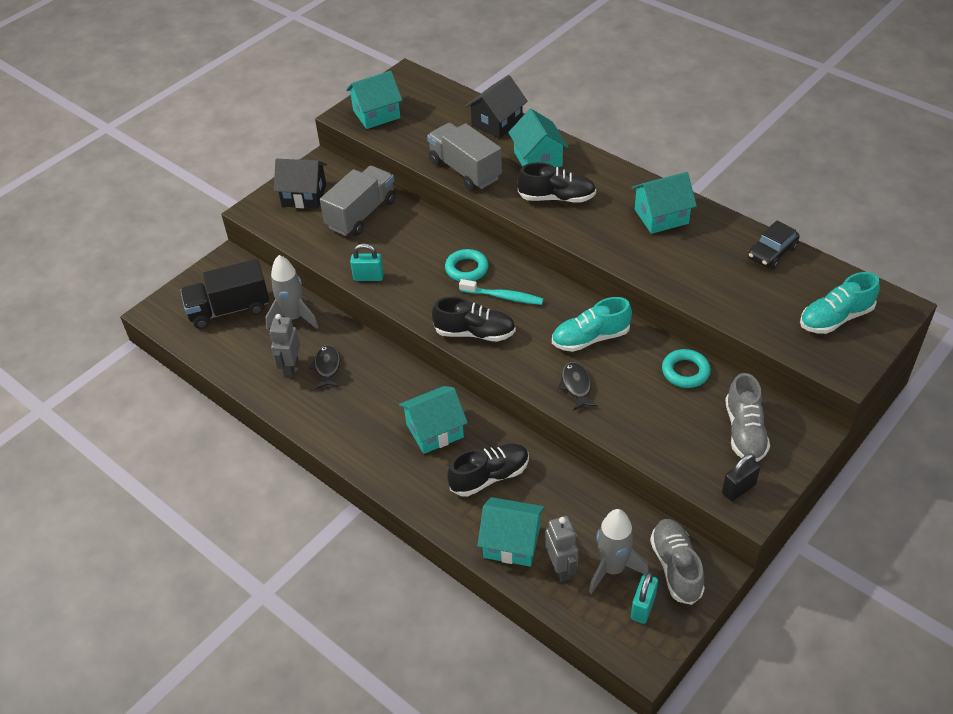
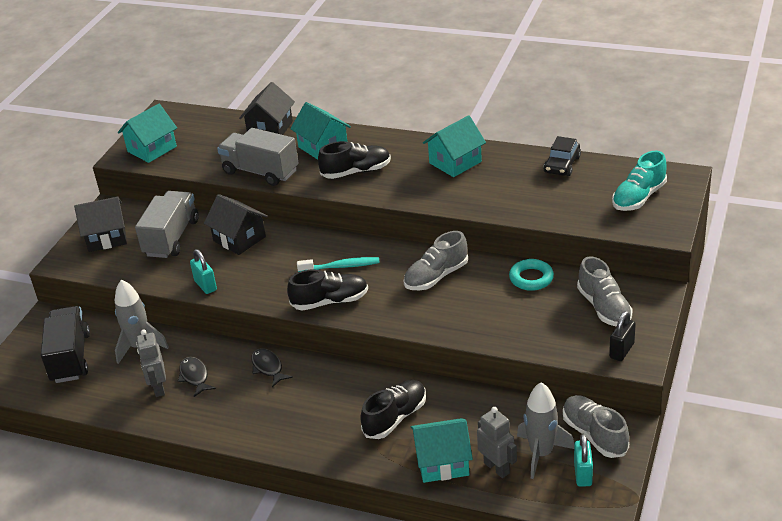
camera: 20 degrees left, 10 degrees down
(229, 309) = (70, 358): black truck -> black truck turned 120 degrees clockwise
(368, 277) = (205, 285): turquoise padlock -> turquoise padlock turned 75 degrees clockwise
(422, 235) = (239, 239): none -> black house
(435, 430) = (325, 397): turquoise house -> none
(466, 269) = (295, 254): turquoise ring -> none
(576, 386) = (443, 316): black fish -> black fish (268, 368)
(590, 338) = (436, 276): turquoise shoe -> grey shoe

